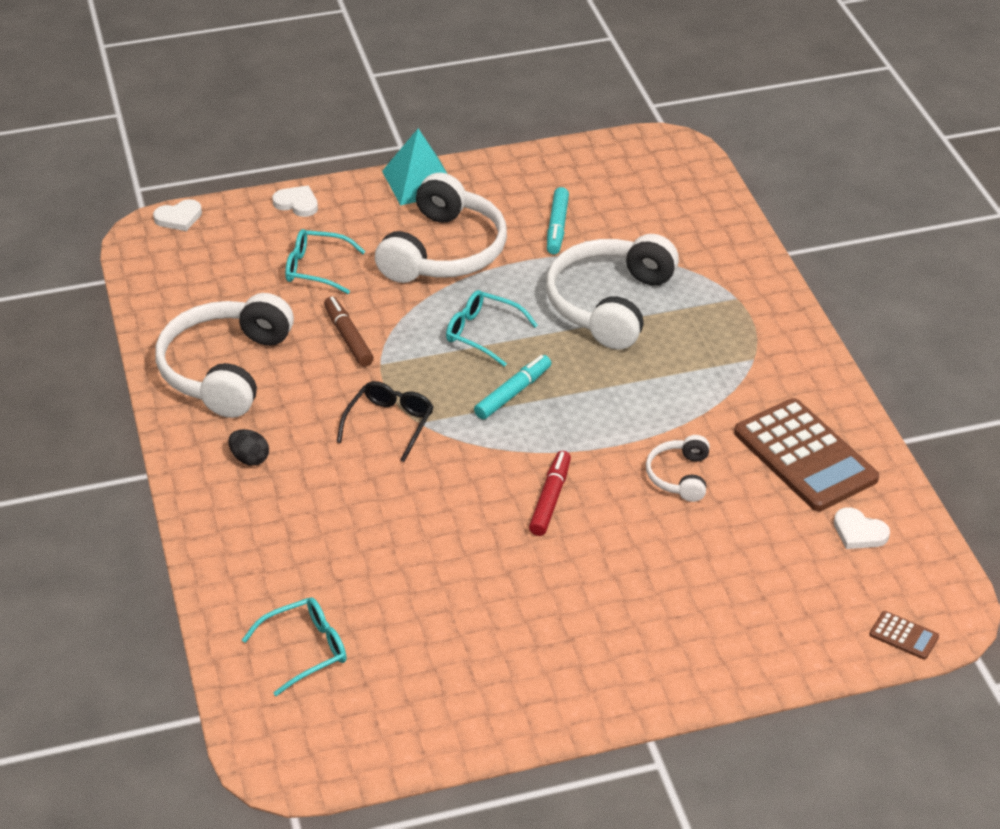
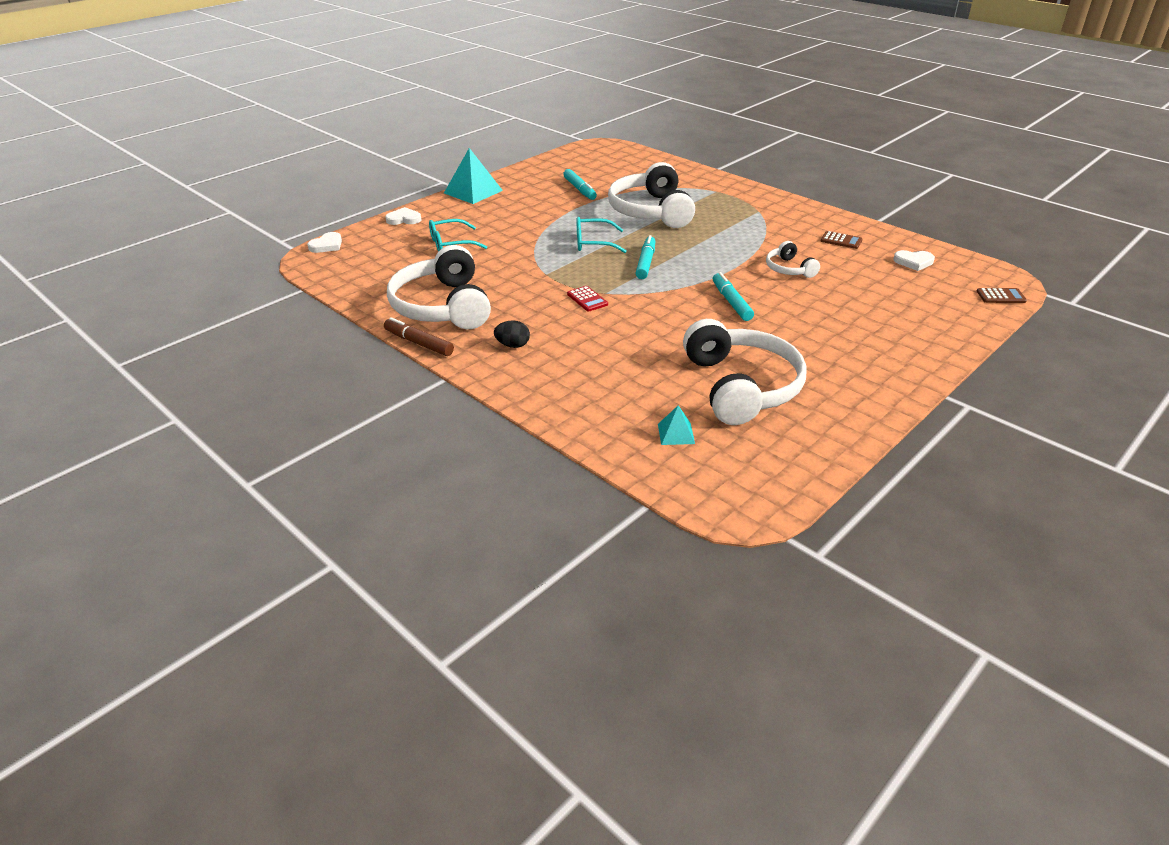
camera: 30 degrees left, 5 degrees down
(305, 650) = (676, 433): turquoise glasses -> turquoise pyramid
(348, 338) = (510, 268): brown marker -> brown marker (419, 343)
(389, 424) = (587, 299): black glasses -> red calculator
(444, 251) = (525, 215): white headphones -> white headphones (741, 386)
(550, 499) = (731, 302): red marker -> turquoise marker
(804, 456) = (841, 241): brown calculator -> brown calculator, size x0.41

